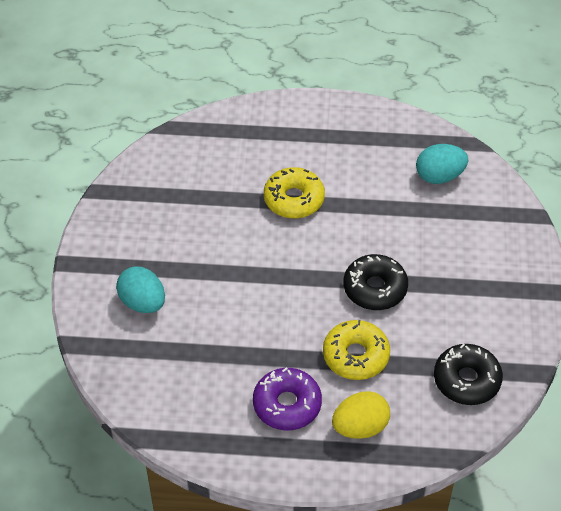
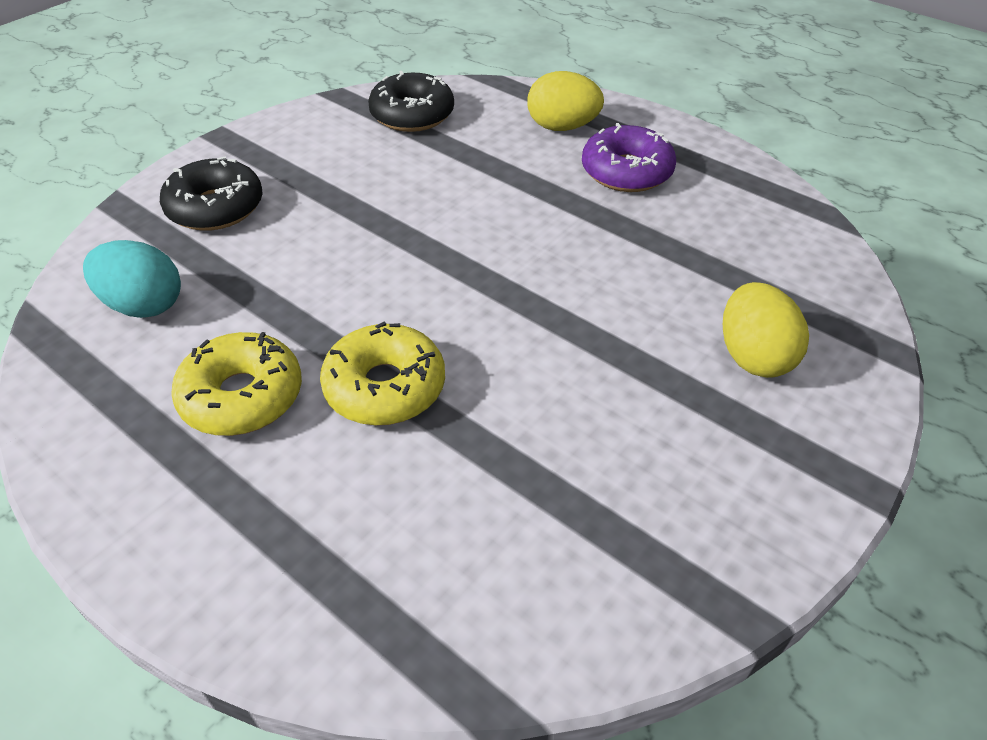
camera: 145 degrees left, 5 degrees down
(143, 303) = (753, 356): turquoise egg -> yellow egg
(356, 356) = (504, 177): yellow donut -> yellow donut (242, 396)
(375, 288) = (406, 223): black donut -> black donut (215, 208)

